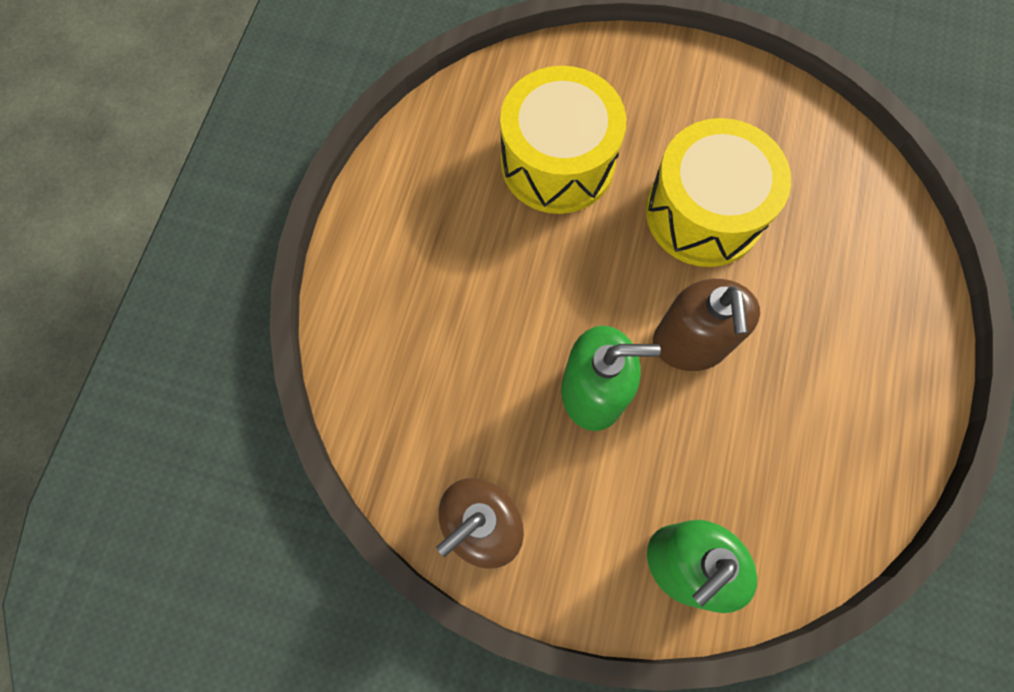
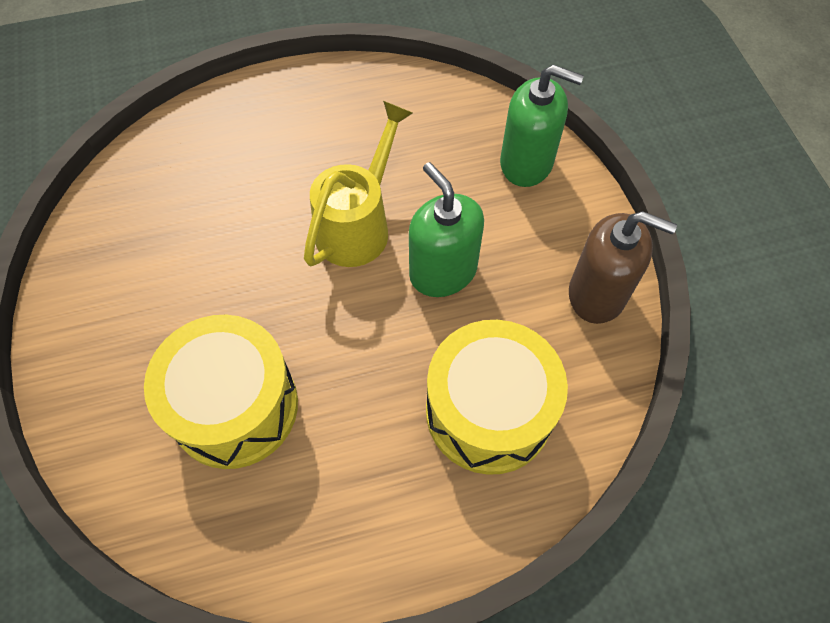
camera: 120 degrees left, 10 degrees down
(690, 343) = (358, 225): brown soap dispenser -> yellow watering can
(704, 213) = (230, 263): yellow drum -> yellow drum (488, 411)

